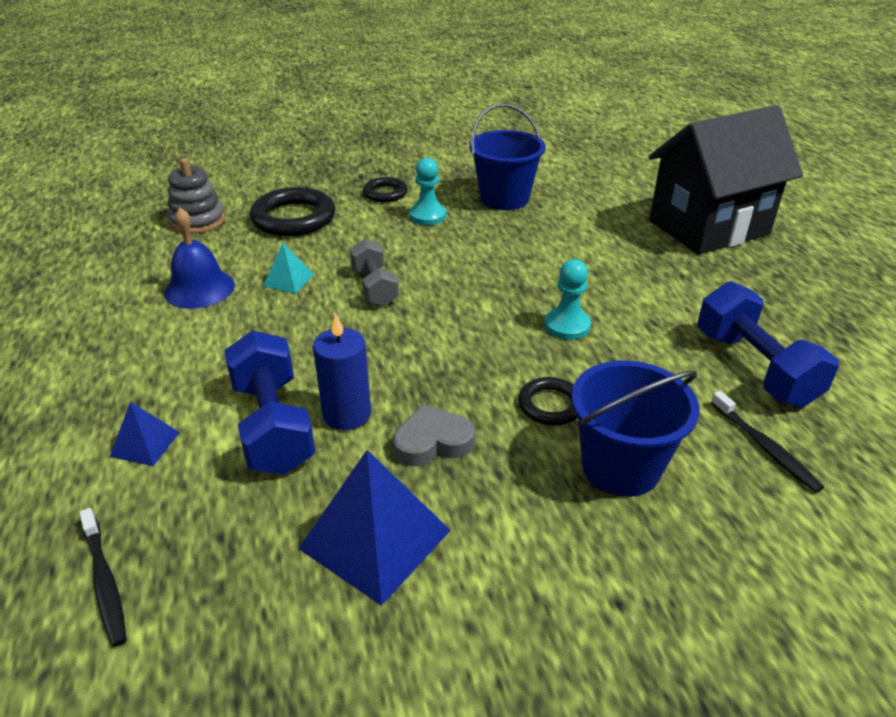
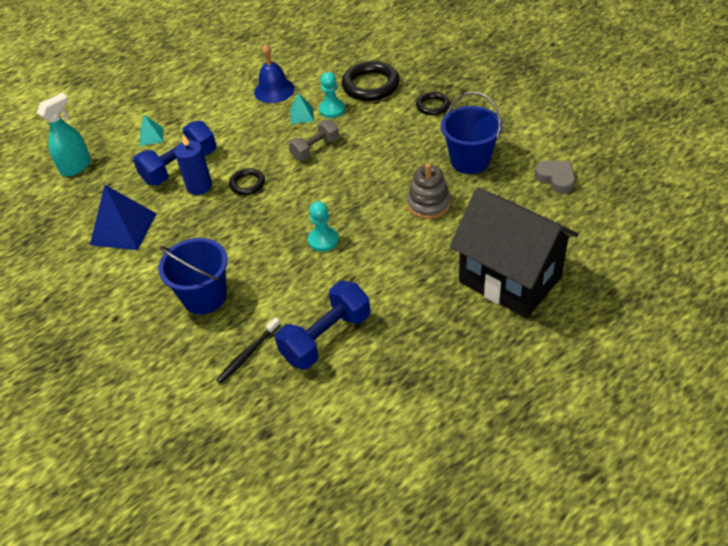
camera: 70 degrees right, 10 degrees up
(105, 582) = (76, 167): black toothbrush -> turquoise spray bottle
(145, 444) = (151, 136): blue pyramid -> turquoise pyramid
(197, 221) = (341, 54): grey stacking toy -> grey stacking toy (428, 204)
(427, 216) = (416, 136): turquoise pawn -> turquoise pawn (332, 109)
(432, 442) = (192, 223): grey heart -> grey heart (556, 179)
(550, 405) = (242, 256): black ring -> black ring (247, 184)

